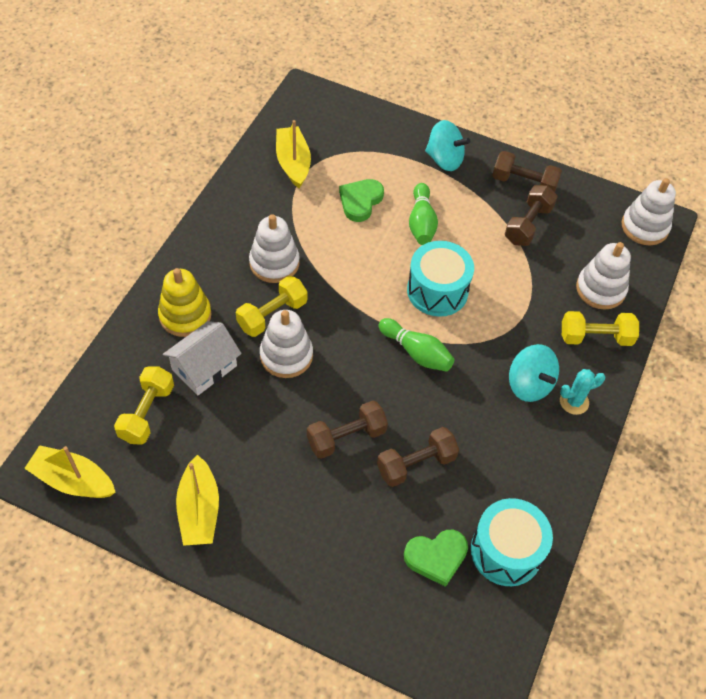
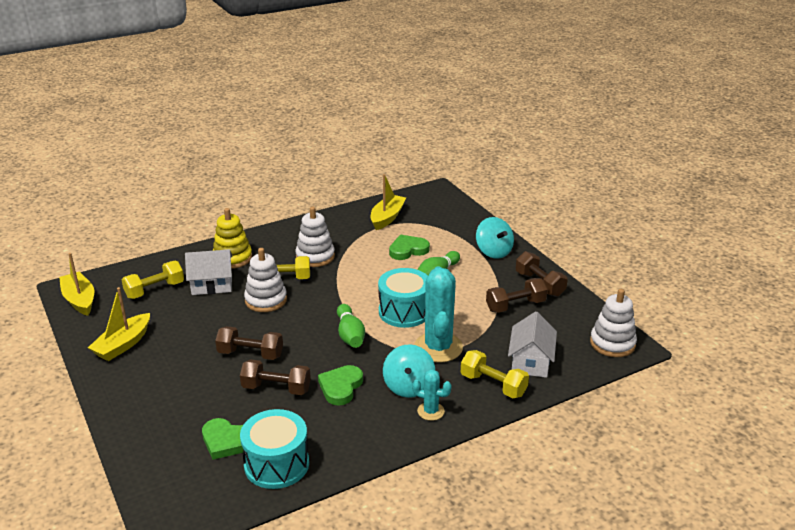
camera: 40 degrees right, 25 degrees down
(472, 424) = (340, 387): none -> green heart
(510, 320) = (438, 347): none -> turquoise cactus
(600, 289) = (530, 361): white stacking toy -> white house

